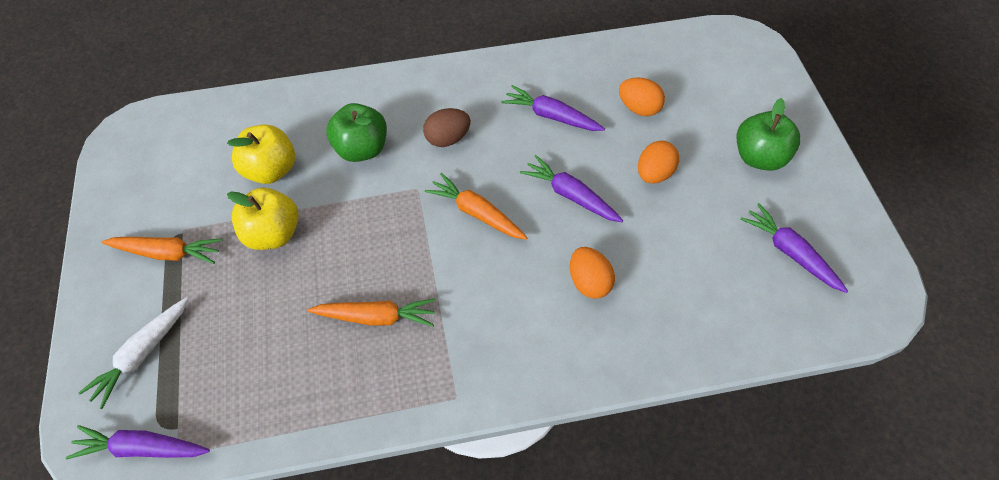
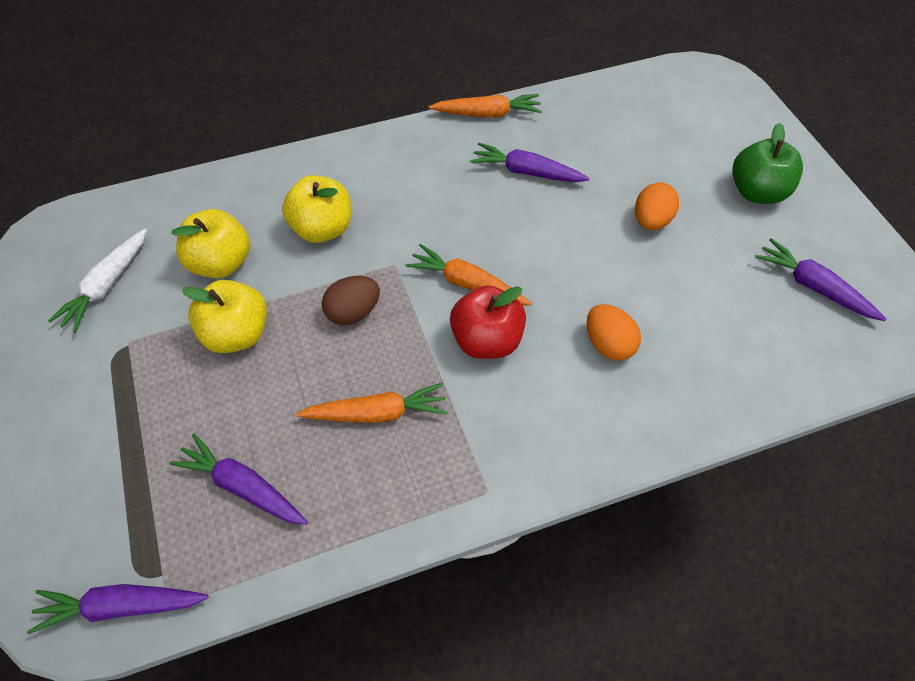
camera: 10 degrees left, 0 degrees up
(142, 354) = (103, 493): white carrot -> white carrot (107, 285)
(167, 253) = (113, 371): orange carrot -> orange carrot (487, 114)
(362, 149) = (322, 229): green apple -> yellow apple
(448, 139) = (417, 207): brown egg -> brown egg (353, 312)
(483, 266) = (487, 340): none -> red apple
(571, 195) = (567, 253): purple carrot -> purple carrot (243, 487)
(639, 108) = (618, 154): orange egg -> none

